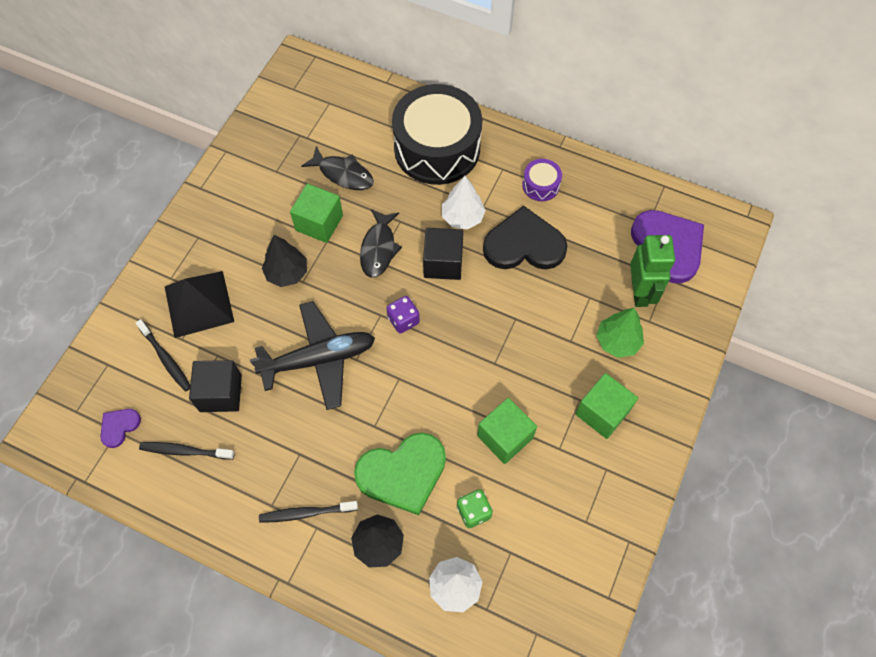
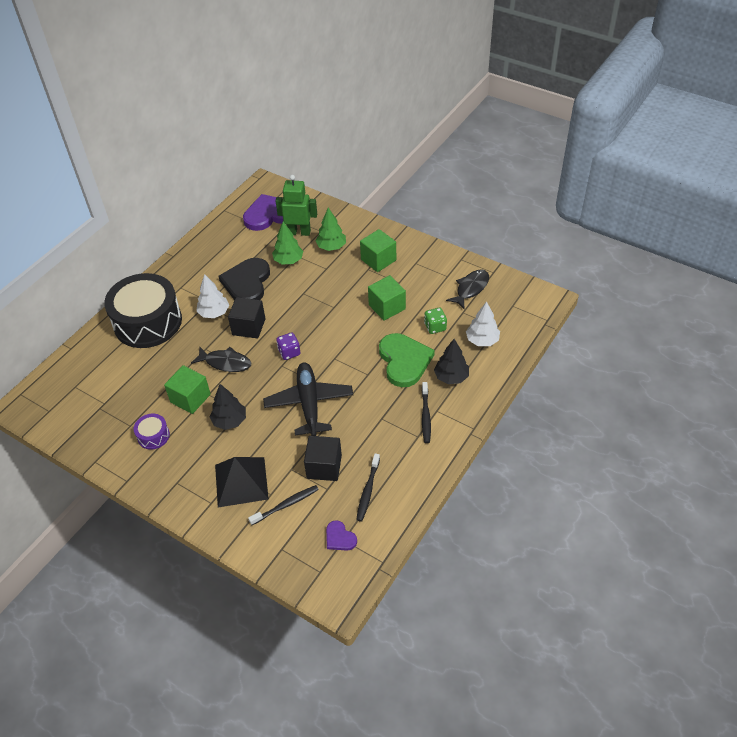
camera: 80 degrees left, 15 degrees down
(343, 174) = (150, 381): black fish -> black fish (471, 288)
(540, 185) = (202, 269): purple drum -> purple drum (153, 436)
(577, 288) = (288, 260): none -> green tree

